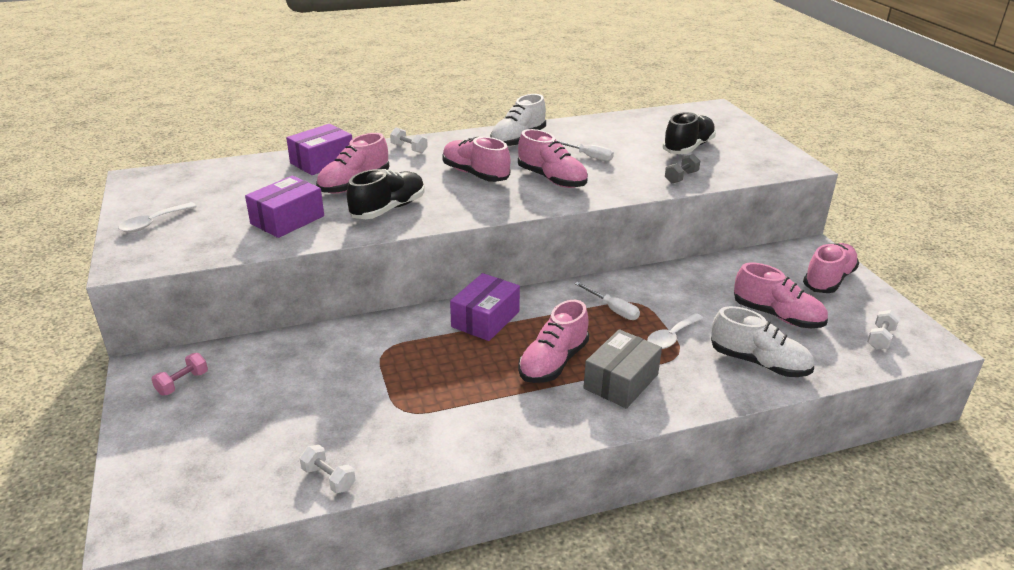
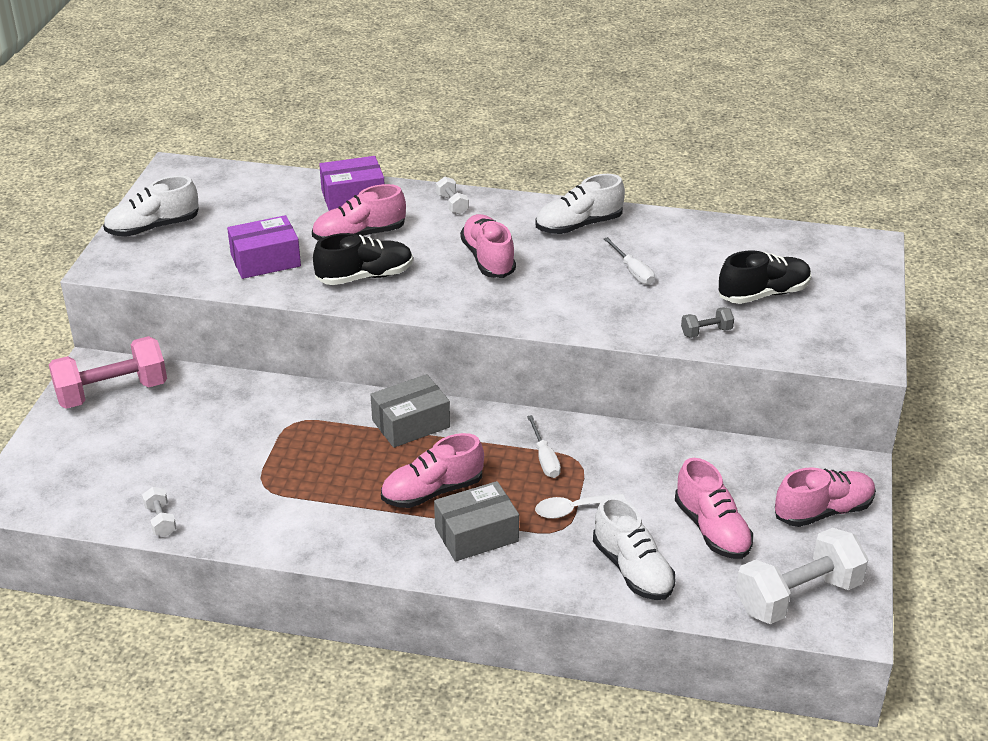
camera: 30 degrees right, 5 degrees up
(153, 223) = (153, 227): white spoon -> white shoe
(182, 383) = (112, 392): pink dumbbell -> pink dumbbell, size x2.26
(485, 319) = (411, 424): purple box -> grey box
(552, 179) = (561, 290): pink shoe -> none
(880, 338) = (798, 596): white dumbbell -> white dumbbell, size x2.26

